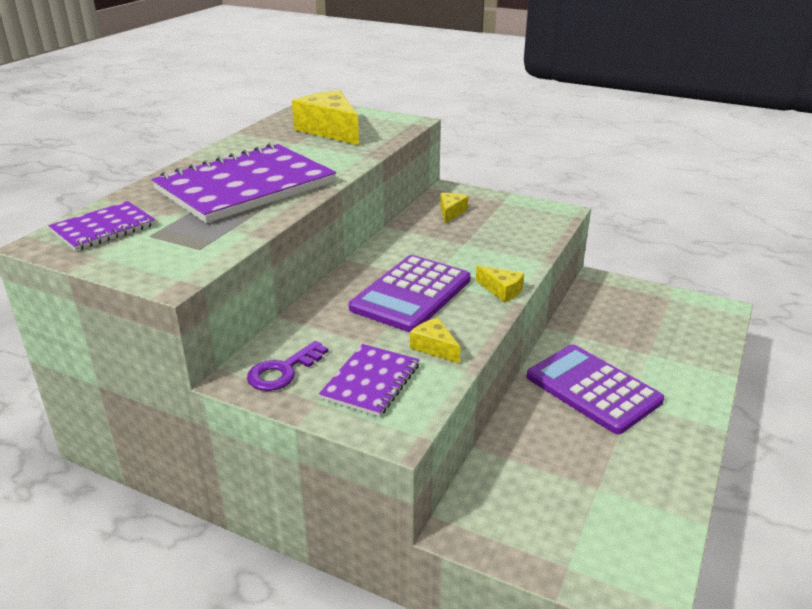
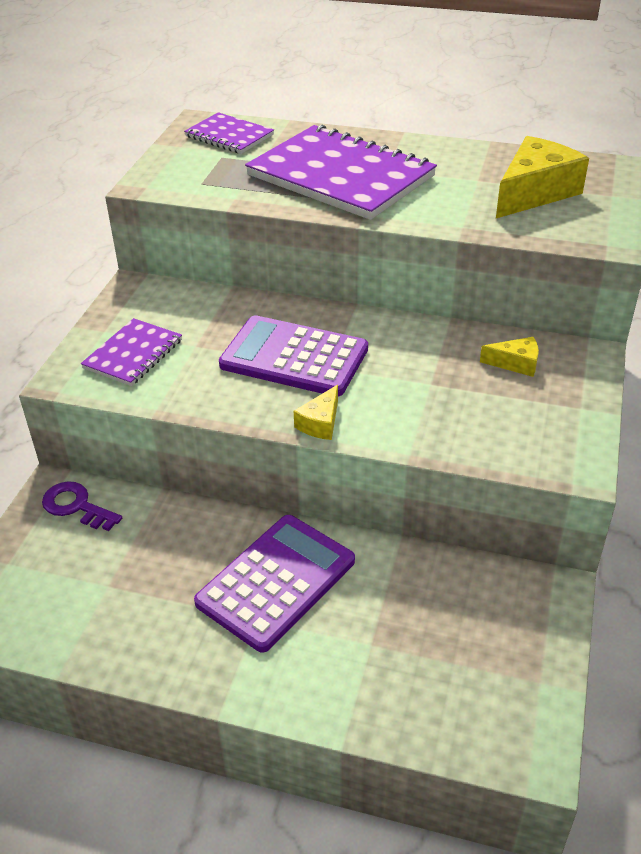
camera: 80 degrees right, 10 degrees up
(283, 371) = (145, 305): purple key -> purple key (76, 506)
(371, 382) = (133, 354): purple notebook -> purple notebook turned 75 degrees counterclockwise
(434, 347) = (193, 385): yellow cheese -> none

